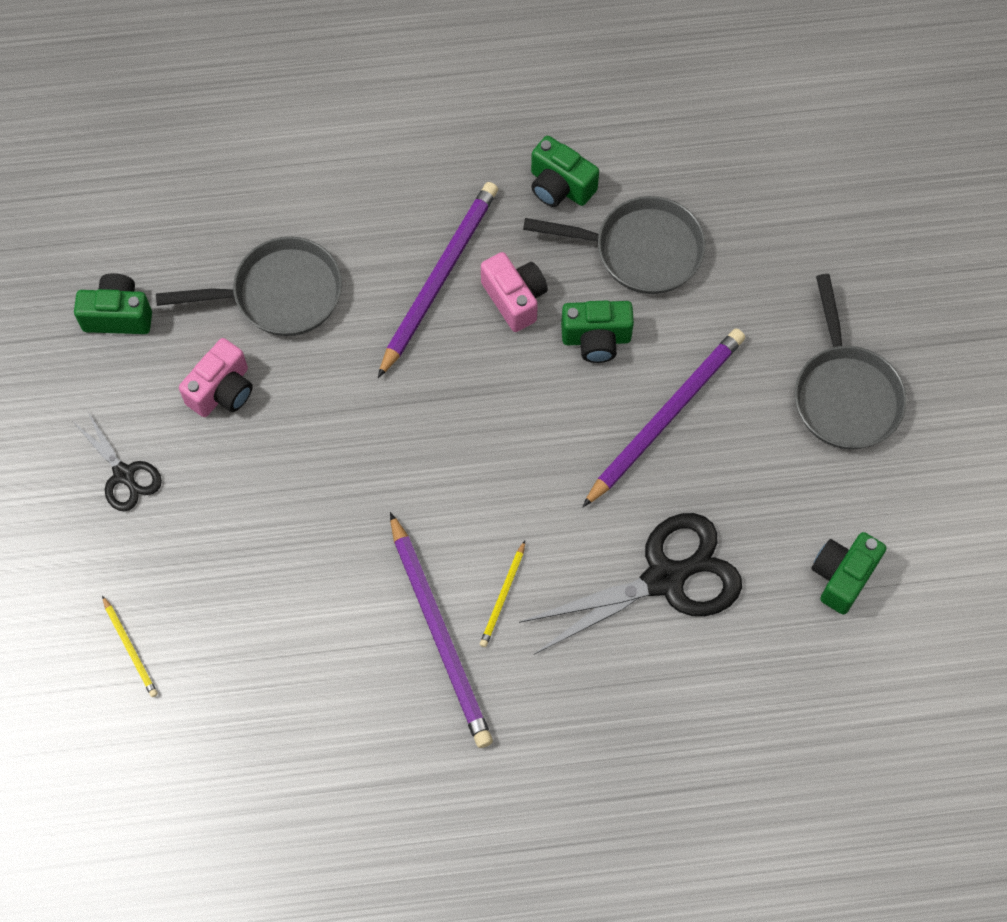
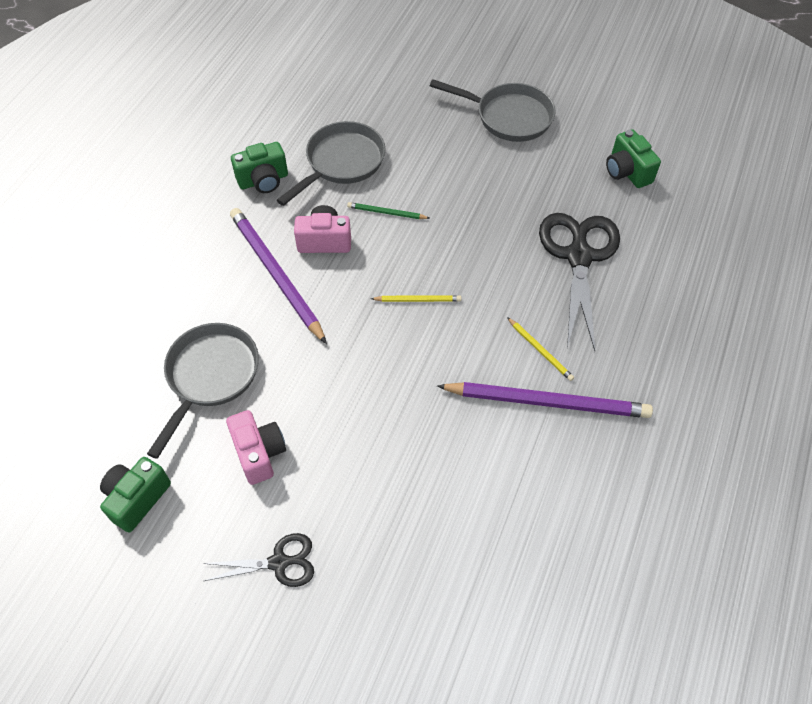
camera: 60 degrees left, 10 degrees down
(130, 648) = (436, 633): yellow pencil -> yellow pencil (418, 300)
(596, 339) = (386, 213): green camera -> green pencil
(666, 416) = (466, 204): purple pencil -> none

